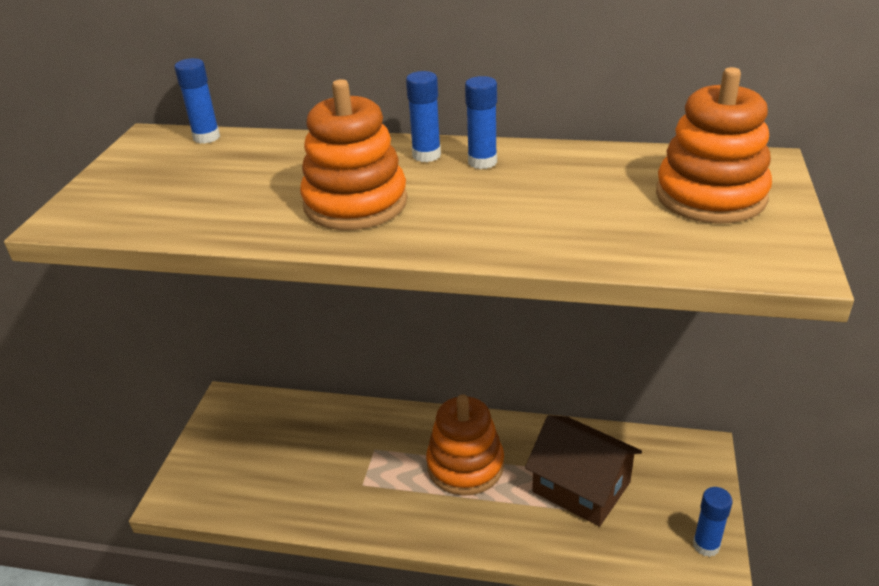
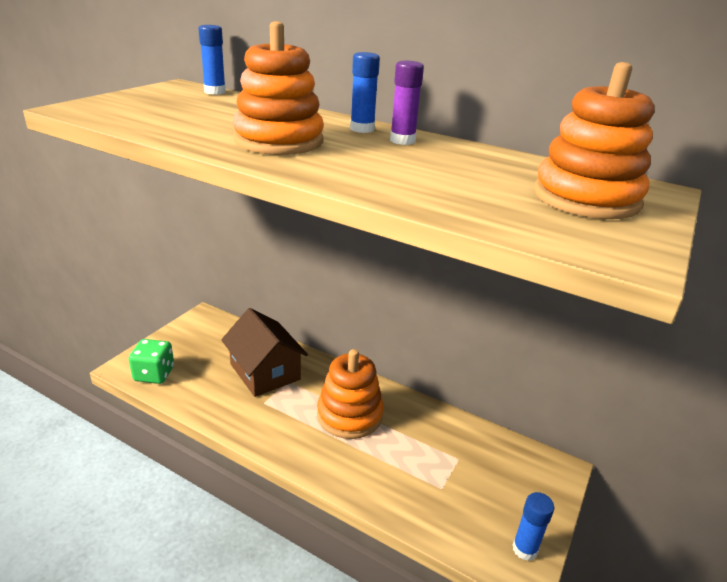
camera: 15 degrees right, 5 degrees down
(212, 495) = (154, 374): none -> green dice
(482, 162) = (402, 141): blue glue stick -> purple glue stick
(581, 487) = (436, 462): brown house -> brown house (265, 372)

